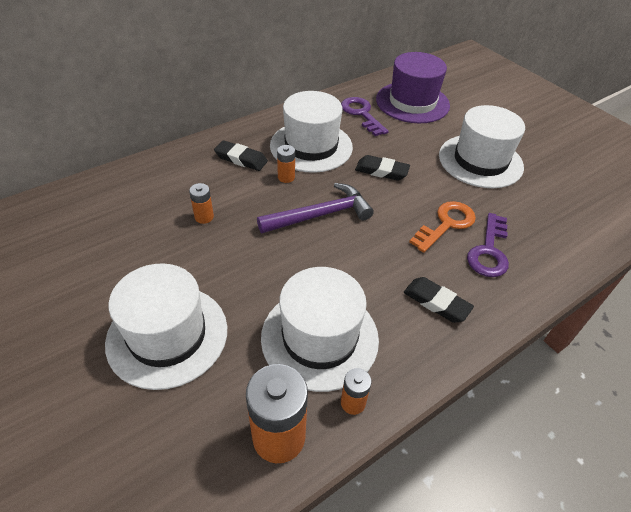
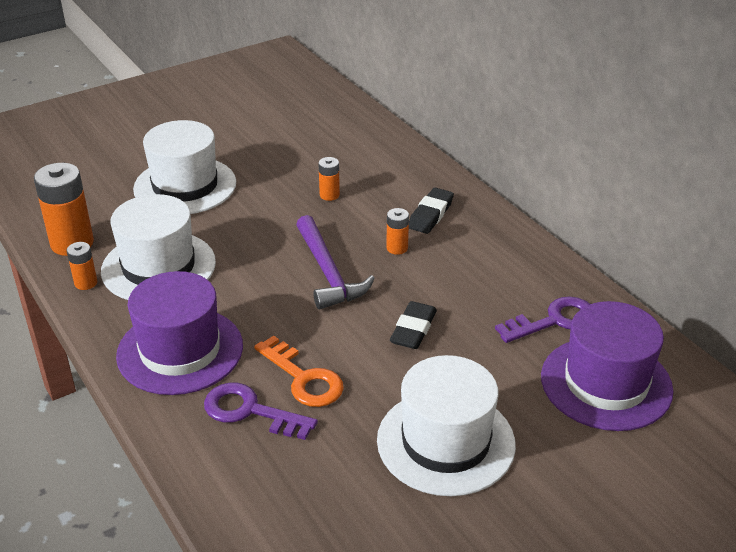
camera: 95 degrees right, 10 degrees down
(311, 146) = (463, 269): white hat -> none
(436, 302) = (180, 350): black eraser -> purple hat

